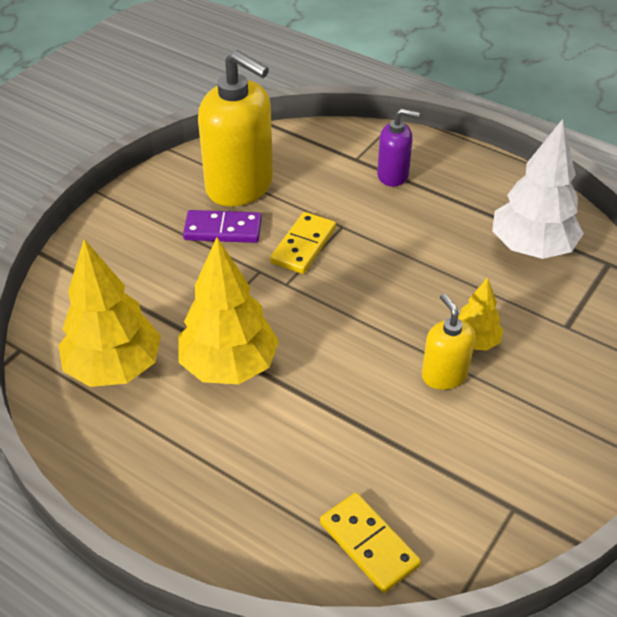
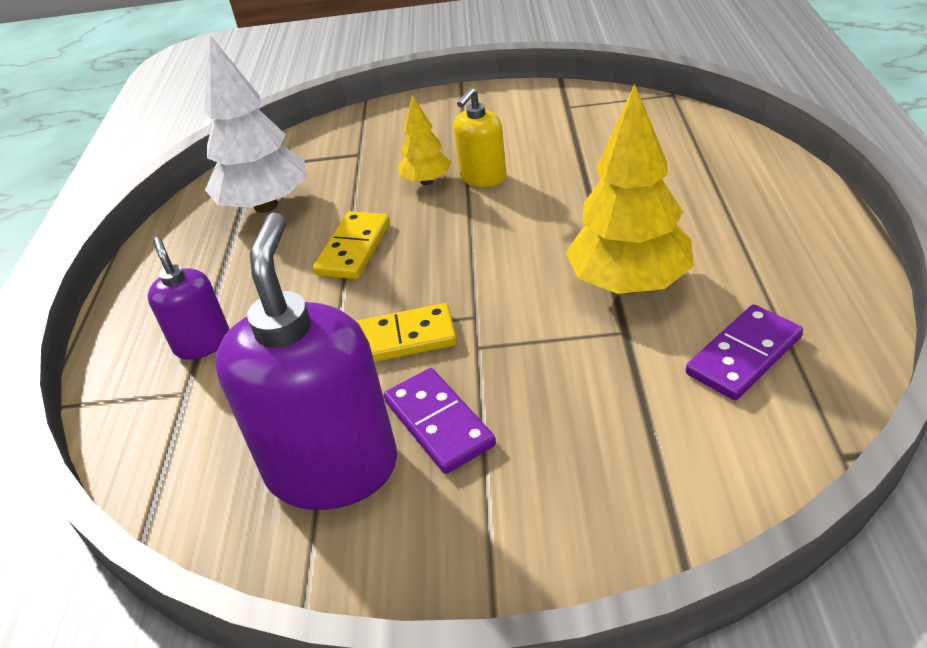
camera: 120 degrees left, 5 degrees down
(114, 368) = (743, 355): yellow tree -> purple domino
(240, 186) = (332, 467): yellow soap dispenser -> purple soap dispenser
(369, 544) = (680, 135): yellow domino -> yellow domino (353, 248)

